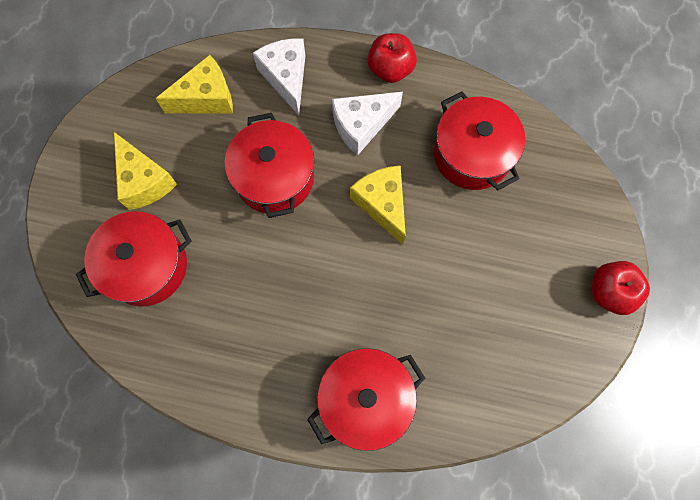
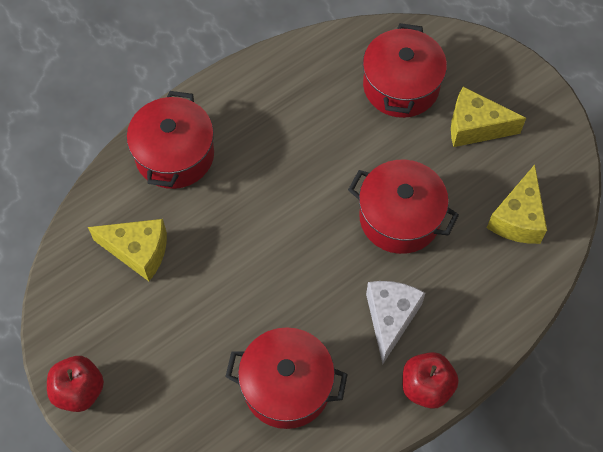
camera: 130 degrees right, 10 degrees down
(286, 78) = (488, 293): white cheese -> none
(382, 204) = (306, 279): yellow cheese -> yellow cheese (138, 251)

